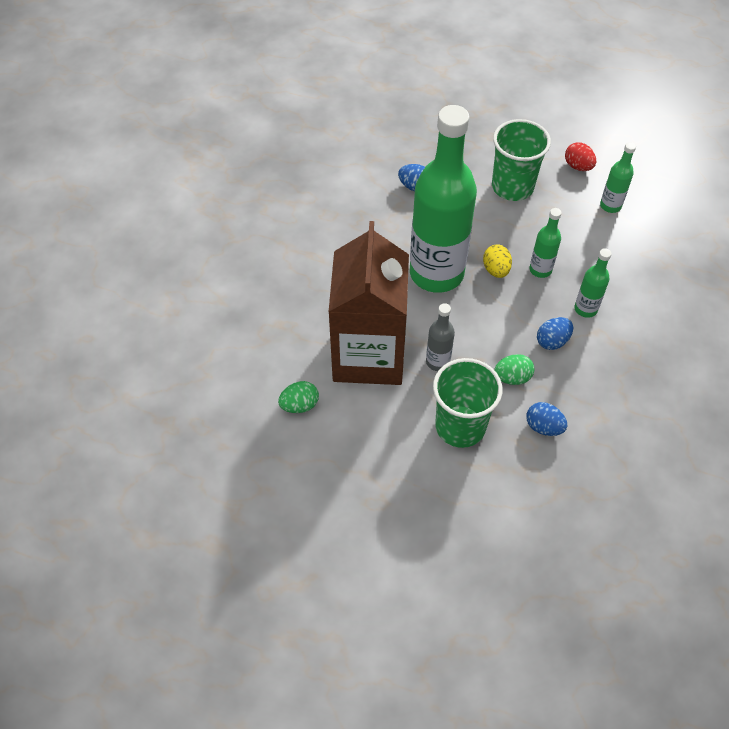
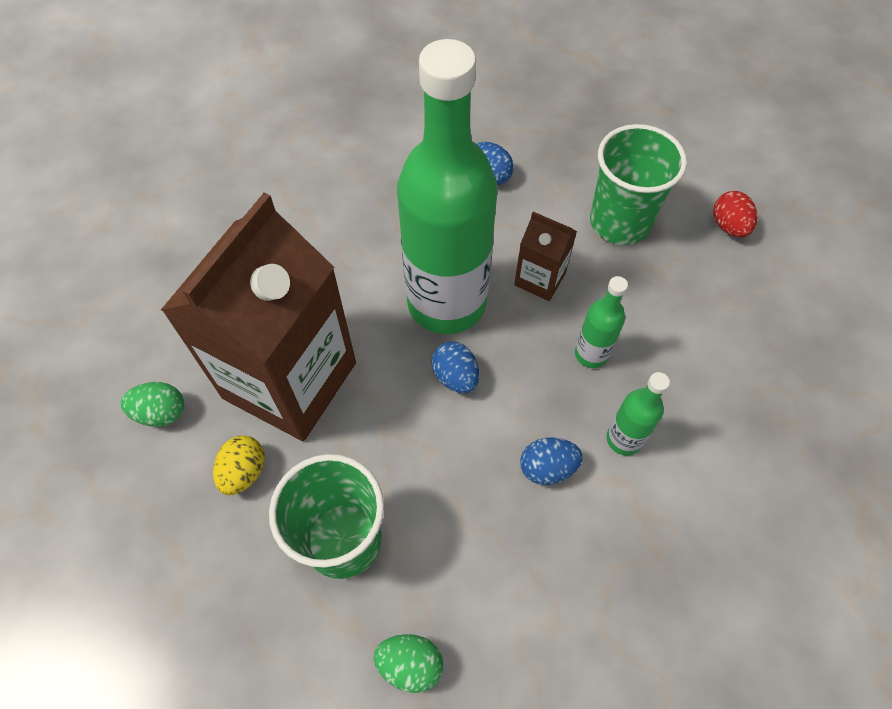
camera: 25 degrees right, 5 degrees up
(437, 362) = (372, 429): grey bottle -> none
(484, 238) = (540, 279): none -> brown carton
(496, 270) = (529, 330): yellow egg -> yellow egg (244, 472)
(512, 378) = (458, 498): green egg -> green egg (410, 664)
(543, 427) = (458, 597): blue egg -> blue egg (455, 377)
(610, 206) = (745, 299): green bottle -> none

